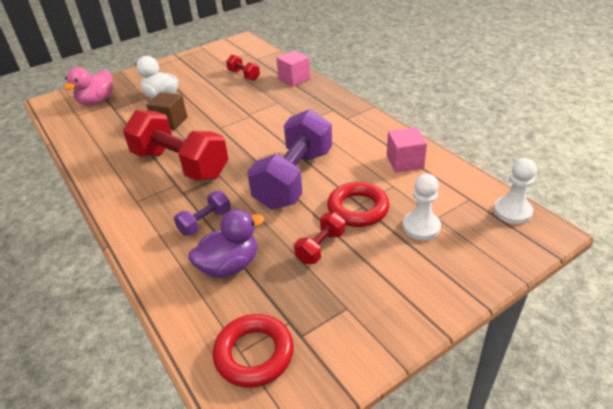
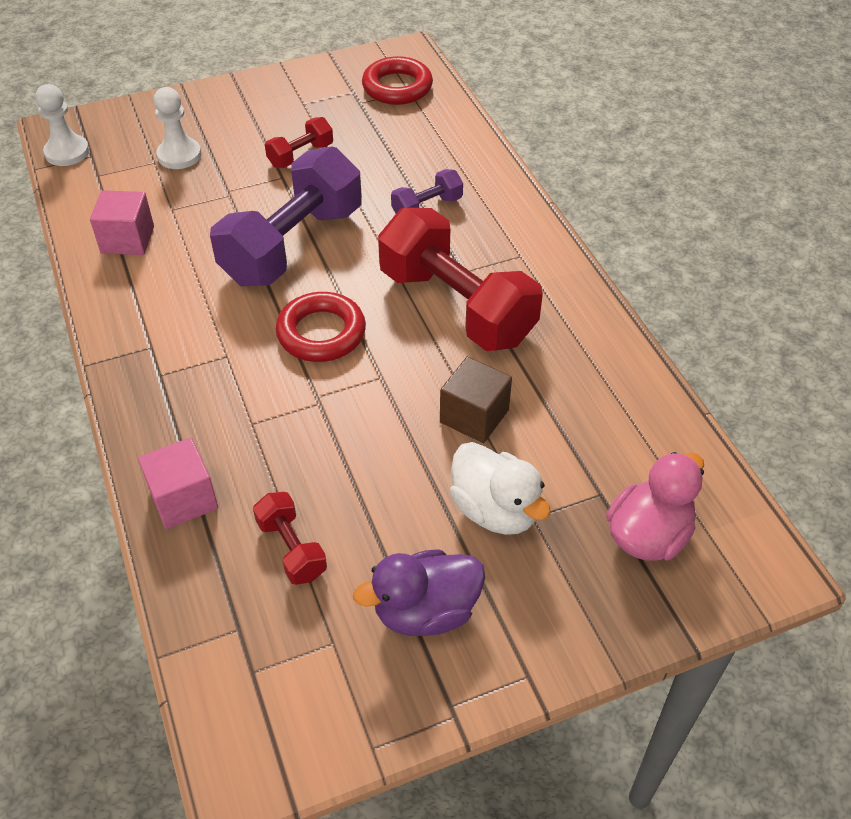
camera: 170 degrees left, 10 degrees up
(230, 266) = (405, 155): purple duck -> purple duck (425, 611)
(358, 209) = (234, 188): red ring -> red ring (321, 333)

